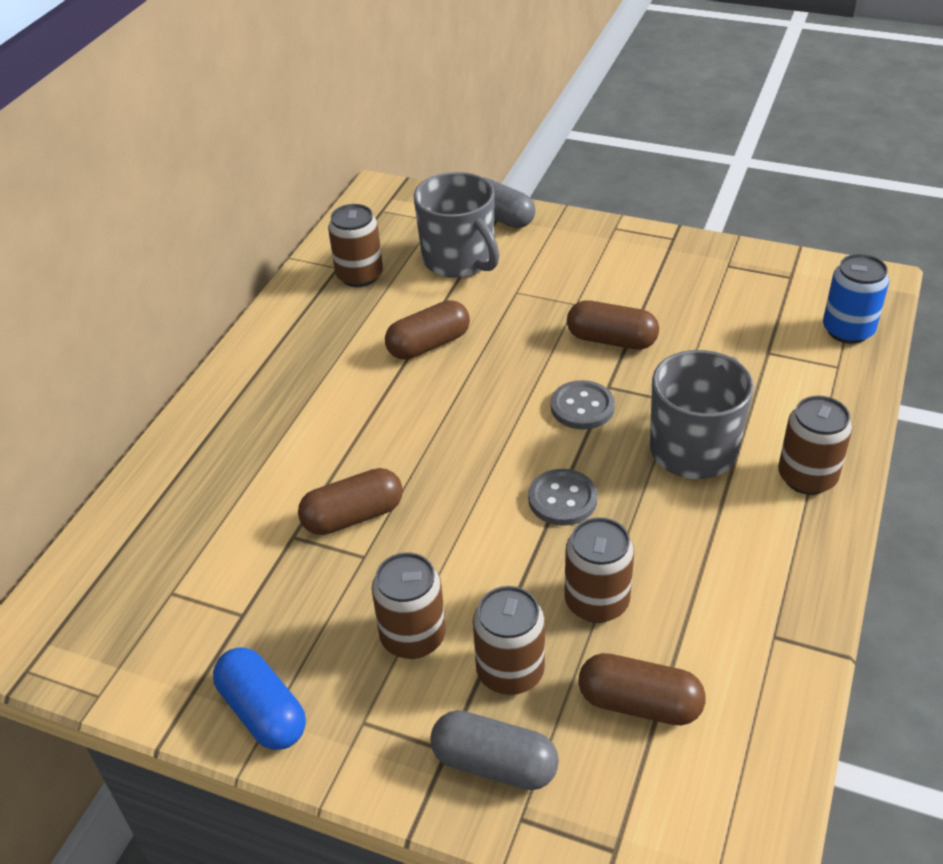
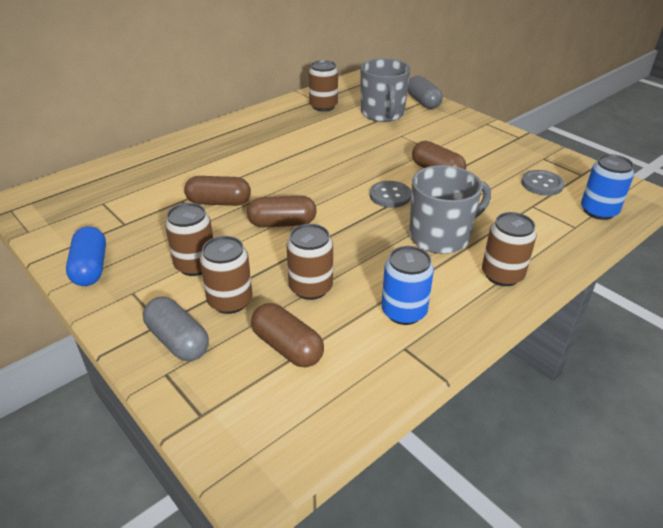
camera: 25 degrees right, 5 degrees down
(428, 345) = (331, 144): brown capsule -> brown capsule (282, 223)
(562, 499) = (338, 233): grey button -> grey button (542, 184)
(735, 584) = (404, 312): none -> blue can

